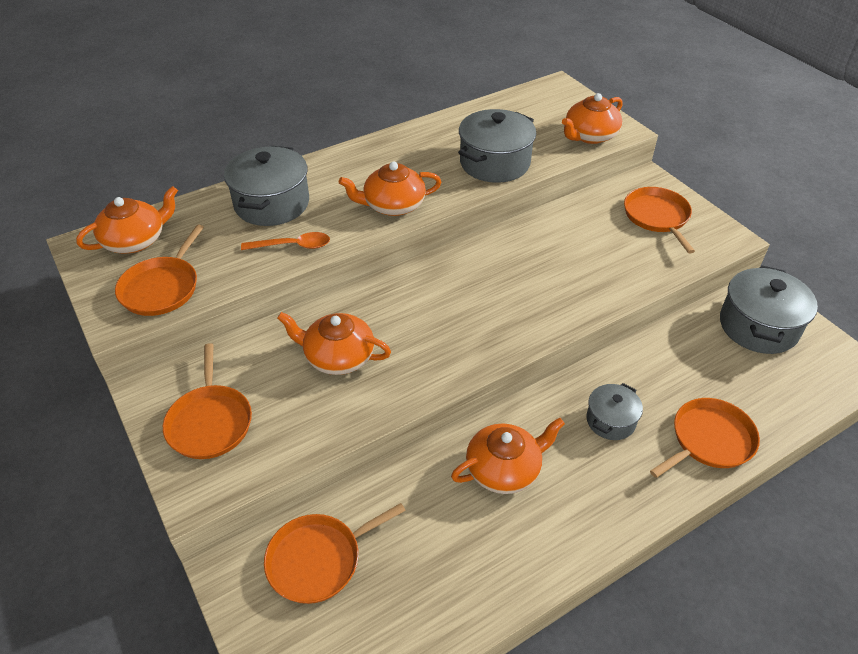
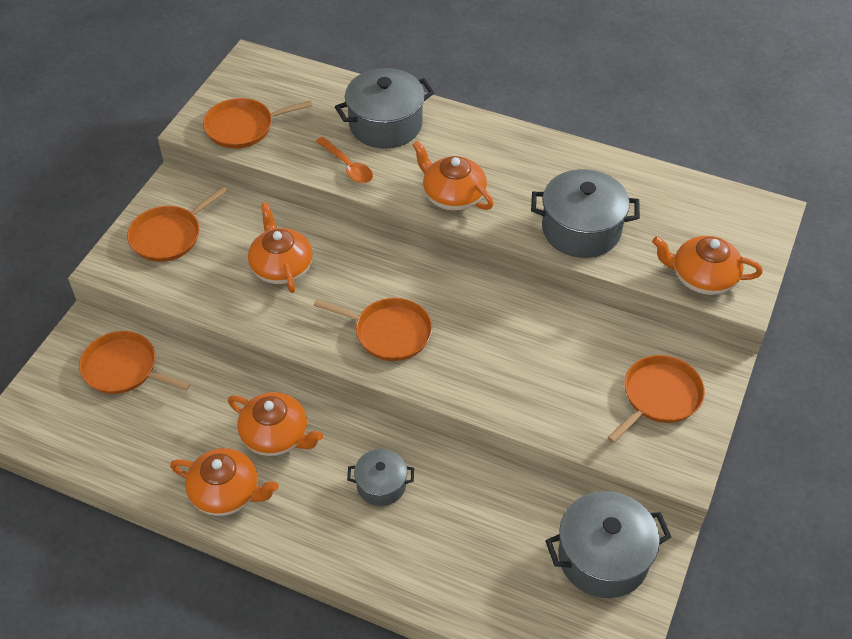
camera: 55 degrees right, 5 degrees up
(135, 240) = (277, 82): orange teapot -> orange teapot (226, 492)
(709, 440) = (415, 567): orange pan -> orange pan (389, 332)

